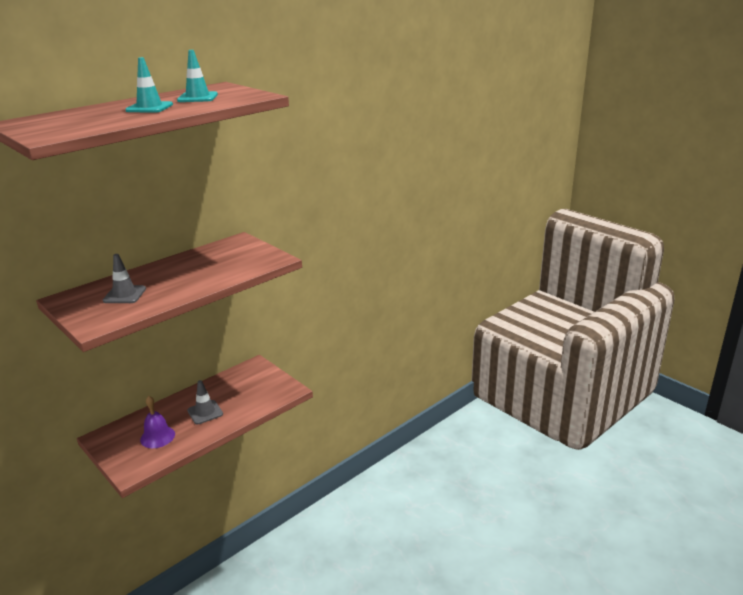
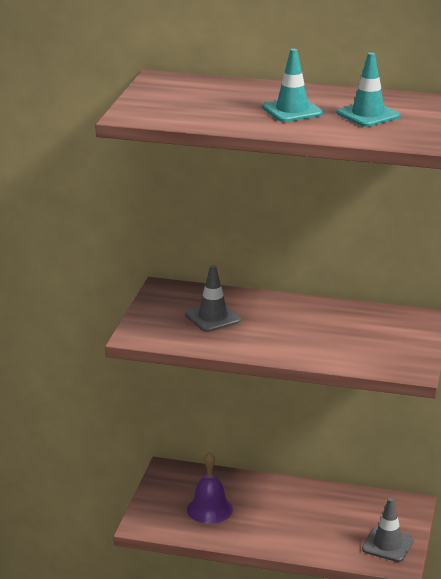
camera: 55 degrees right, 0 degrees up
(205, 412) = (283, 519): grey traffic cone -> grey traffic cone (387, 545)

